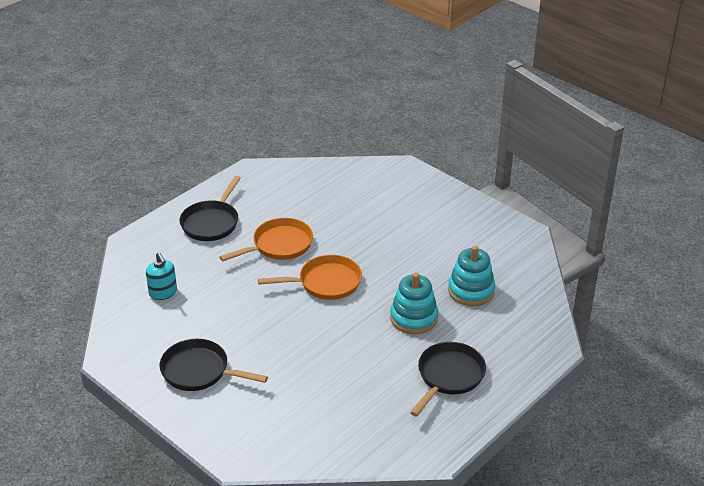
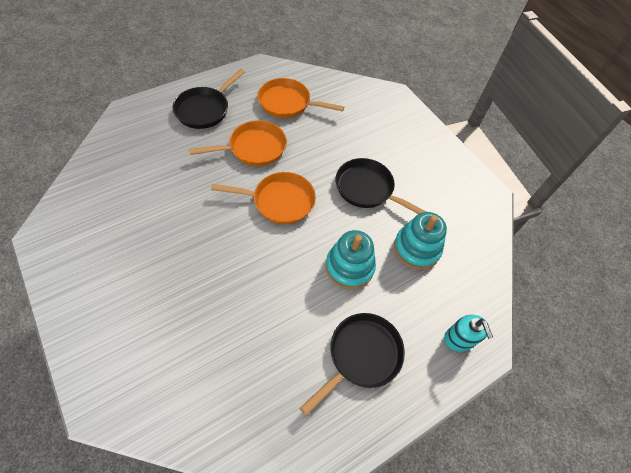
camera: 10 degrees right, 20 degrees up
(163, 292) = (128, 172): turquoise soap dispenser -> turquoise soap dispenser (459, 339)
(199, 371) = (116, 275): black pan -> black pan (367, 189)
(295, 198) = (288, 103): none -> orange pan

